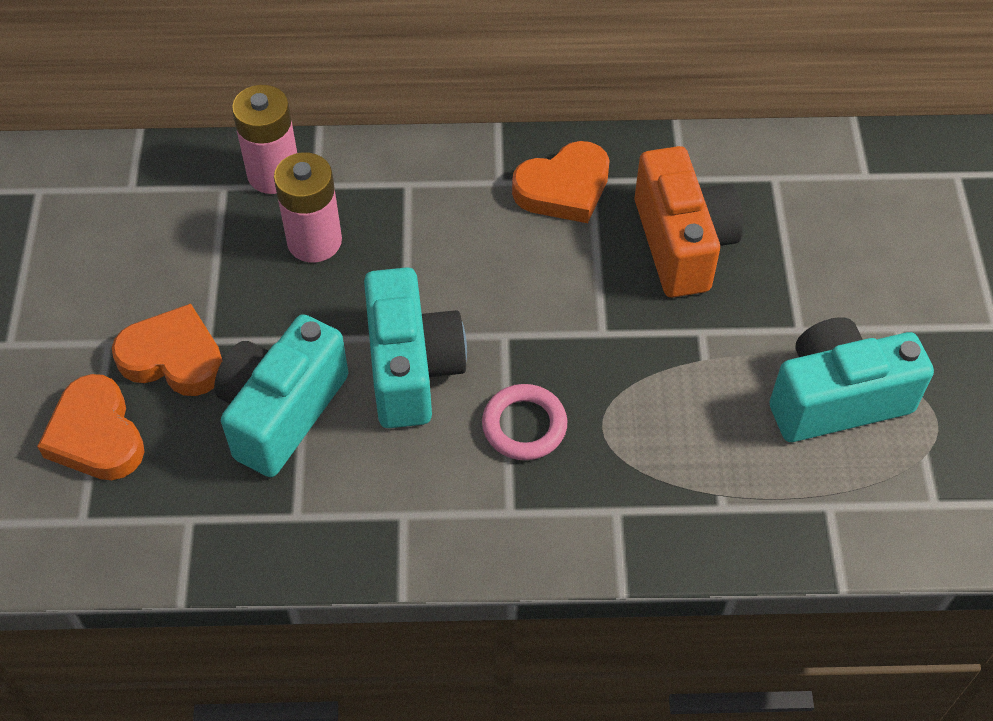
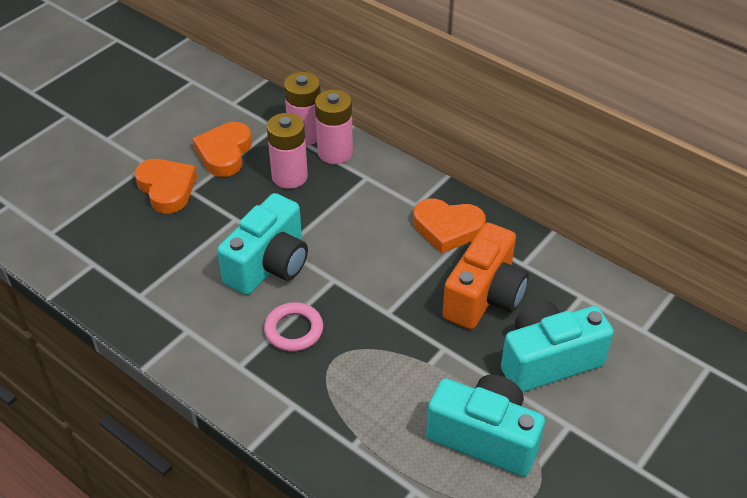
camera: 40 degrees right, 10 degrees down
(96, 435) = (97, 200): orange heart -> orange heart (224, 153)
(282, 412) = (186, 244): turquoise camera -> turquoise camera (548, 360)
(336, 175) = (335, 152): none -> pink battery

